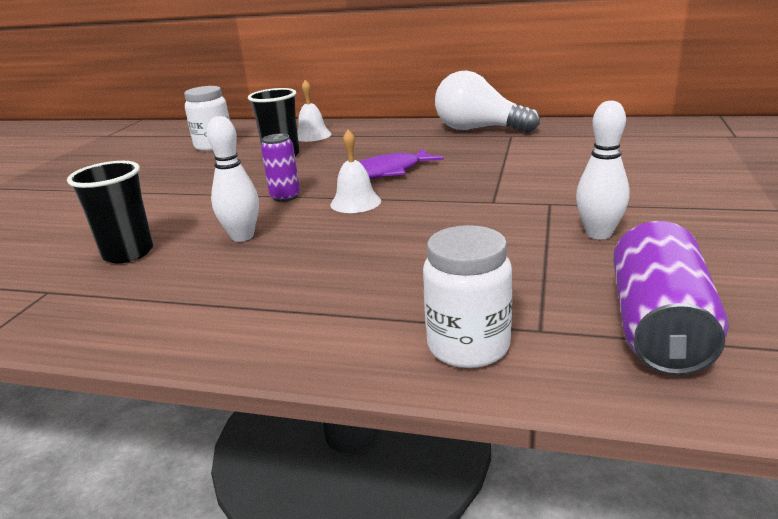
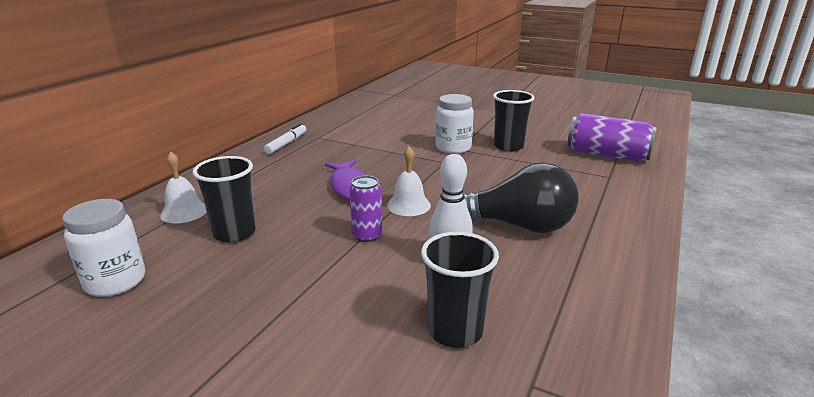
camera: 80 degrees left, 0 degrees up
(323, 264) = (518, 226): none -> black light bulb
(468, 346) = (626, 194): white jar -> white jar (453, 148)
(478, 129) = (286, 143): white light bulb -> white marker
(599, 234) = (508, 146): white bowling pin -> black cup

